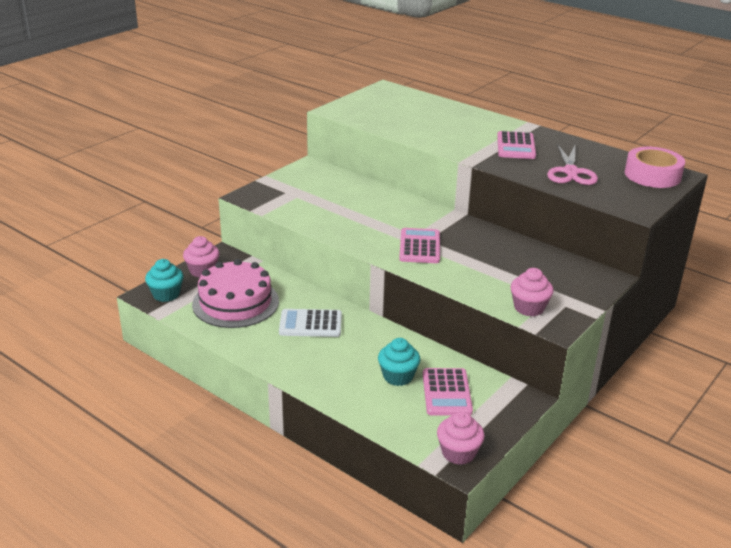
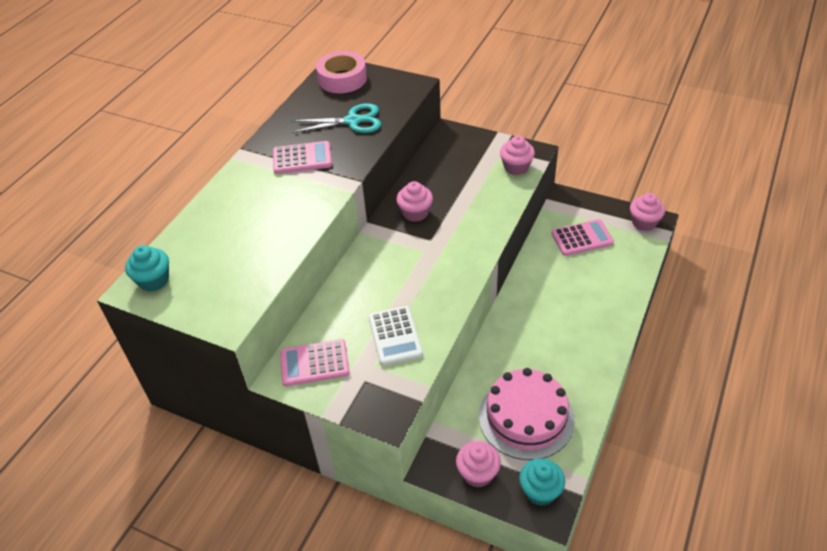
camera: 100 degrees left, 15 degrees up
(310, 324) = (534, 344): white calculator -> white calculator (395, 336)
(398, 376) = (578, 269): turquoise cupcake -> turquoise cupcake (154, 280)
(419, 247) = (447, 243): pink calculator -> pink calculator (314, 363)
(470, 237) = (415, 213): none -> pink cupcake
(570, 172) = (352, 121): pink scissors -> turquoise scissors

